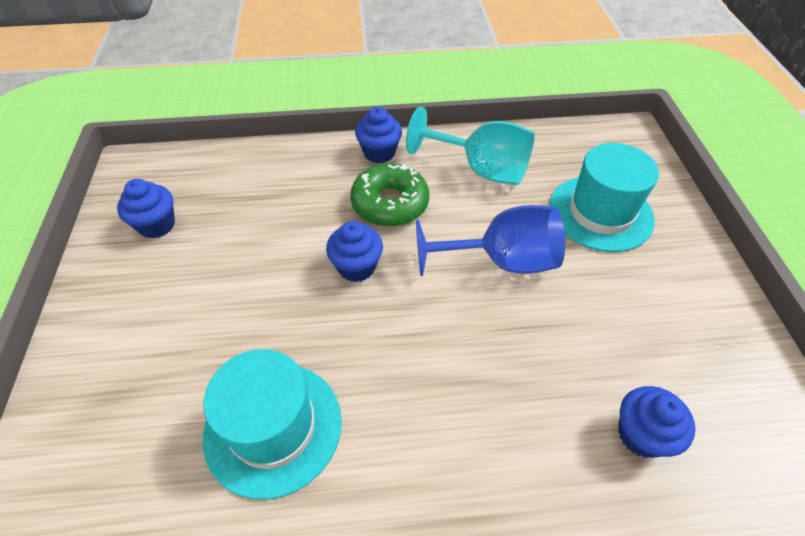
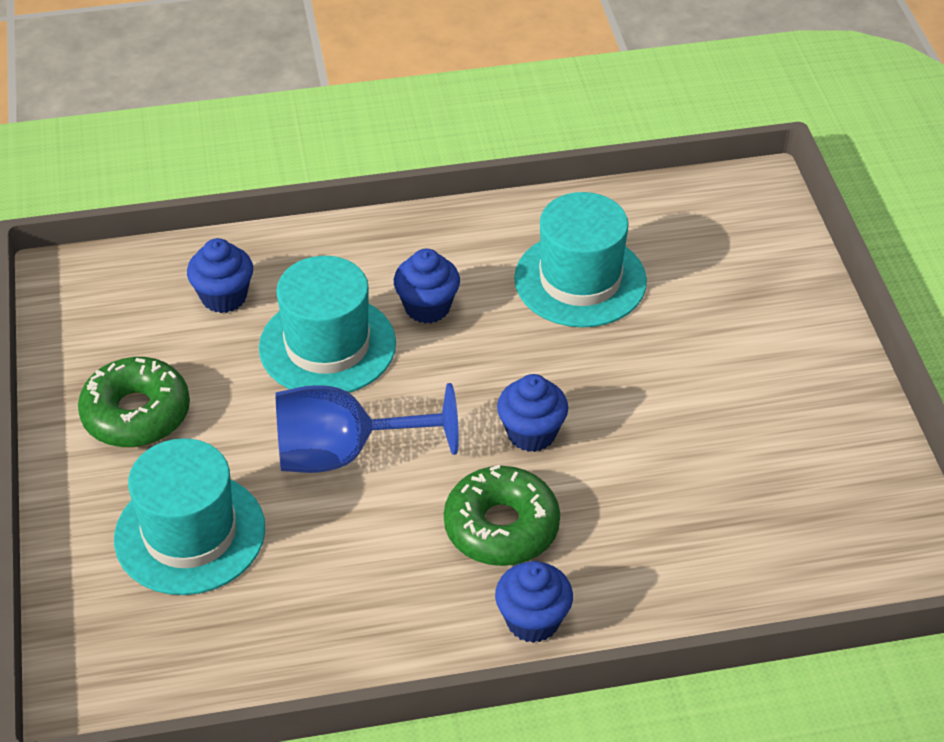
camera: 175 degrees right, 5 degrees down
(157, 225) = (822, 471): blue cupcake -> blue cupcake (427, 307)
(481, 169) = (361, 599): turquoise goblet -> none
(526, 364) = (327, 345): none -> turquoise hat
(676, 306) = (136, 414): none -> green donut

